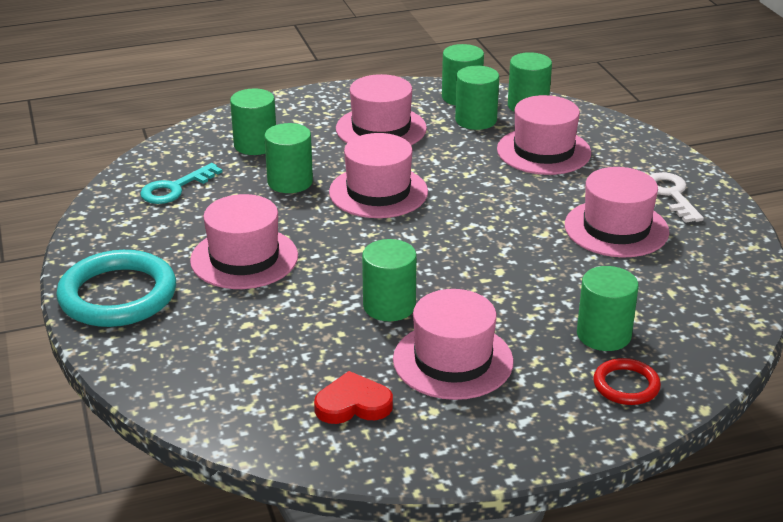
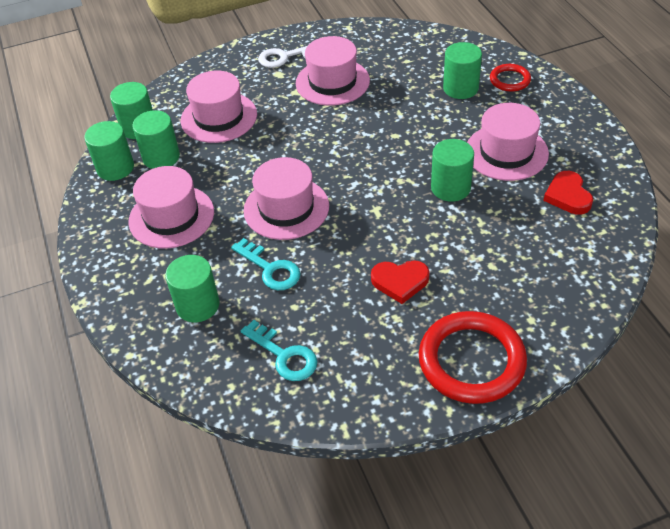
camera: 90 degrees left, 15 degrees up
(118, 295) = (471, 361): turquoise ring -> red ring
(244, 258) = (400, 282): pink hat -> red heart
(290, 182) = (270, 269): green cylinder -> turquoise key

